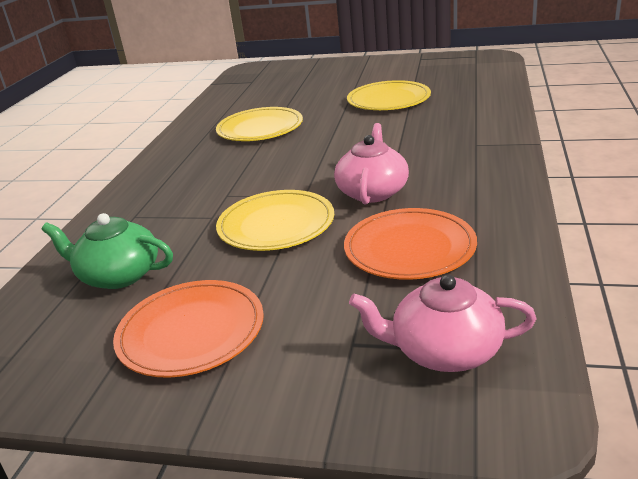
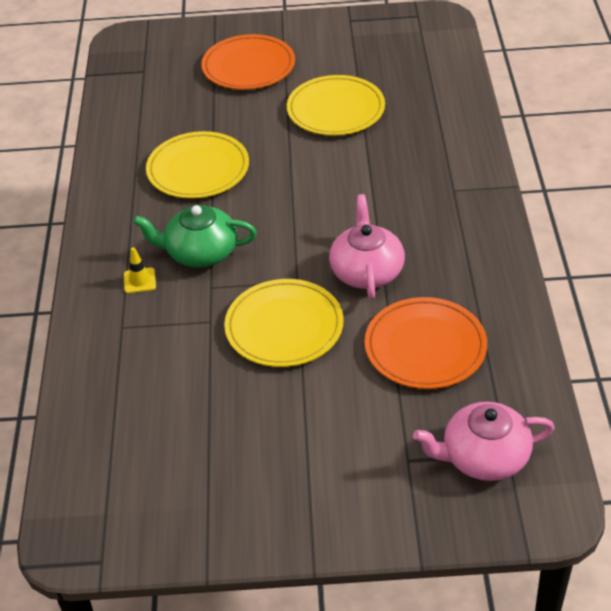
camera: 15 degrees left, 15 degrees up
(119, 275) = (153, 409): green teapot -> green teapot (200, 252)
(170, 188) = (139, 281): none -> yellow traffic cone
(191, 332) = (261, 466): orange plate -> orange plate (248, 66)

